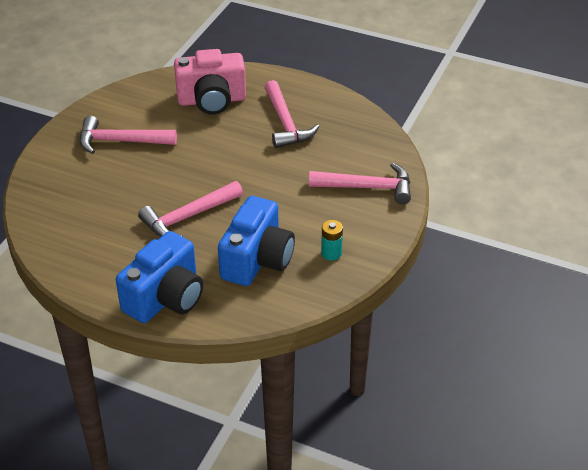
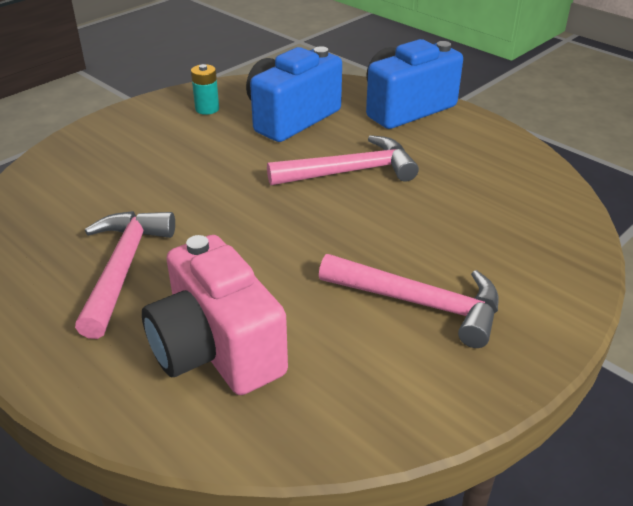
camera: 160 degrees left, 5 degrees down
(212, 100) = (216, 349): pink camera -> pink camera turned 135 degrees counterclockwise
(367, 187) = (101, 157): pink hammer -> none

